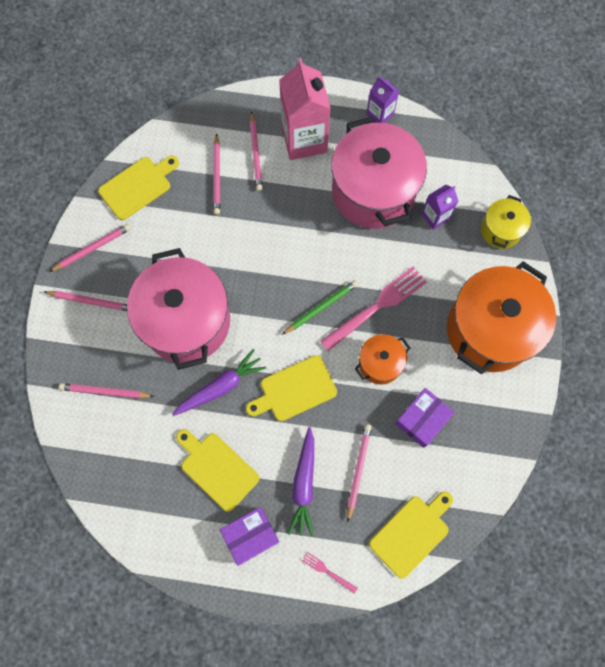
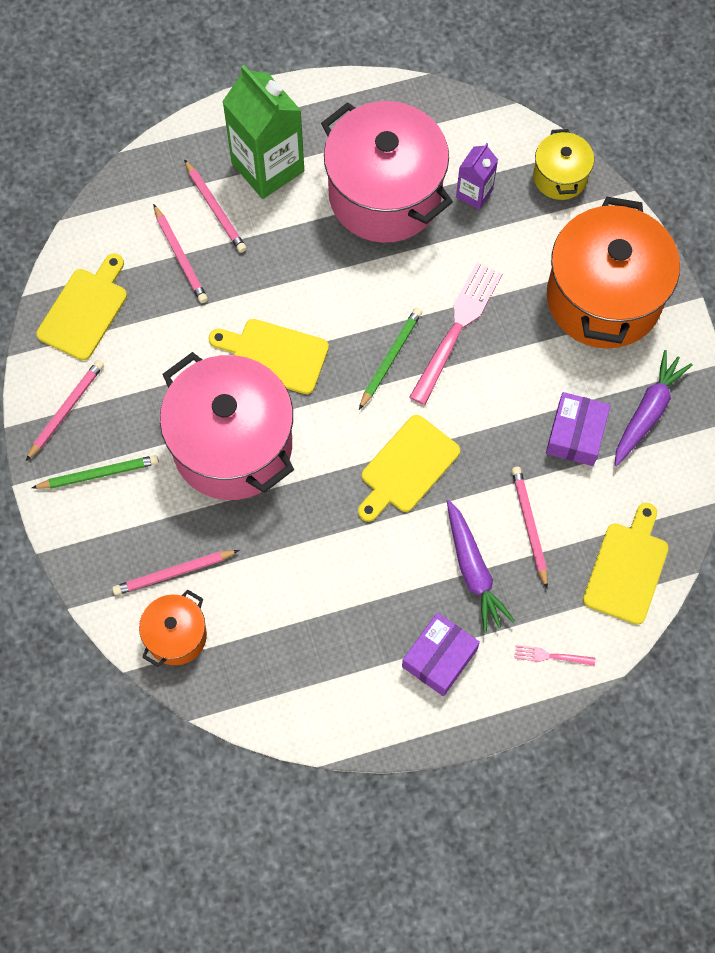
camera: 25 degrees left, 5 degrees down
(91, 301) = (98, 474): pink pencil -> green pencil
(217, 469) = (360, 600): yellow cutting board -> yellow cutting board (274, 355)
(220, 387) = (315, 504): purple carrot -> purple carrot (648, 412)
(304, 139) = (268, 167): pink carton -> green carton
(380, 114) = (346, 99): purple carton -> none
(380, 363) = (494, 392): orange pot -> orange pot (176, 636)

